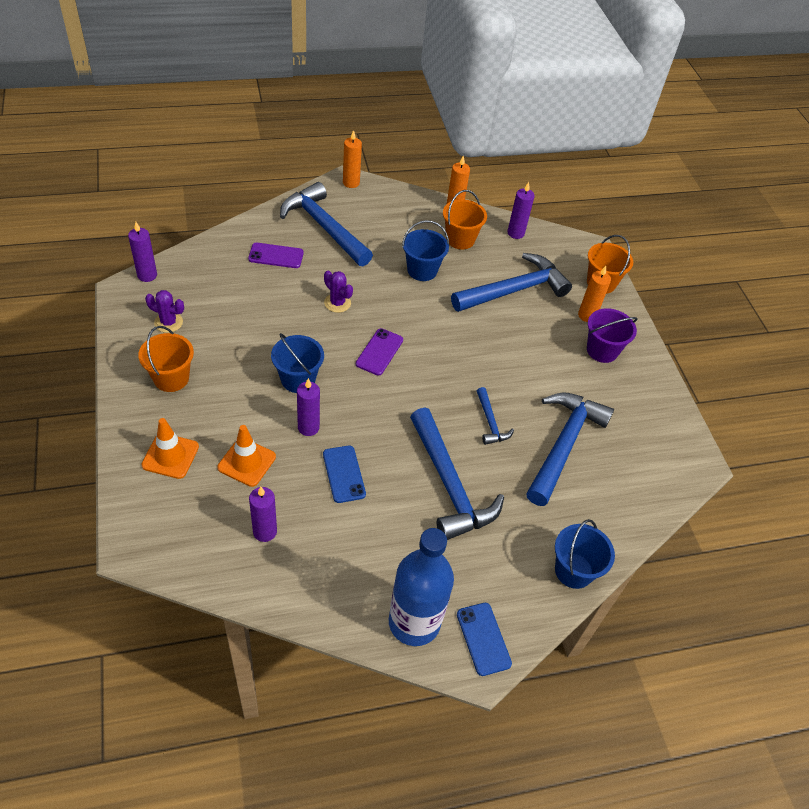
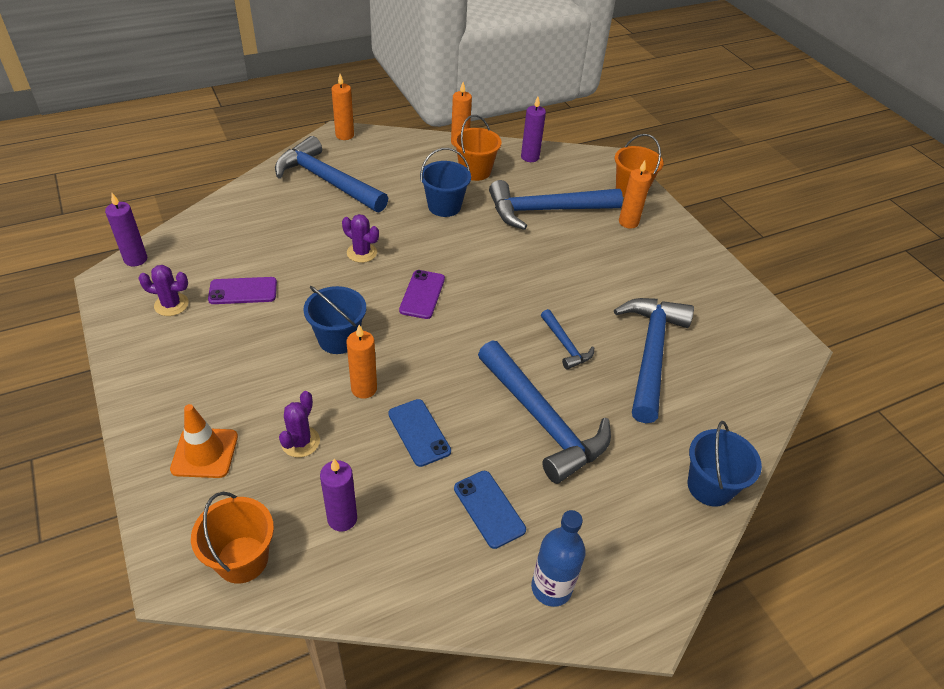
camera: 10 degrees left, 5 degrees down
(171, 378) = (187, 364): orange bucket -> orange bucket (242, 559)
(247, 462) = (300, 442): orange traffic cone -> purple cactus
(276, 256) = (281, 217): purple phone -> purple phone (243, 291)
(308, 427) = (364, 389): purple candle -> orange candle
(414, 622) = (551, 588): blue bottle -> blue bottle, size x0.64
(483, 639) = (637, 588): blue phone -> blue phone (489, 509)
(514, 290) = (546, 210): blue hammer -> blue hammer turned 150 degrees counterclockwise
(602, 350) = (655, 253): purple bucket -> none

